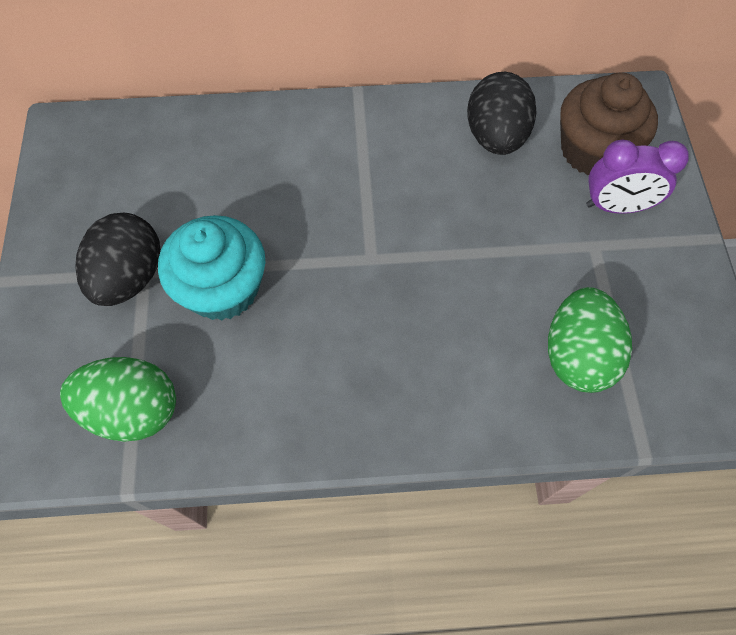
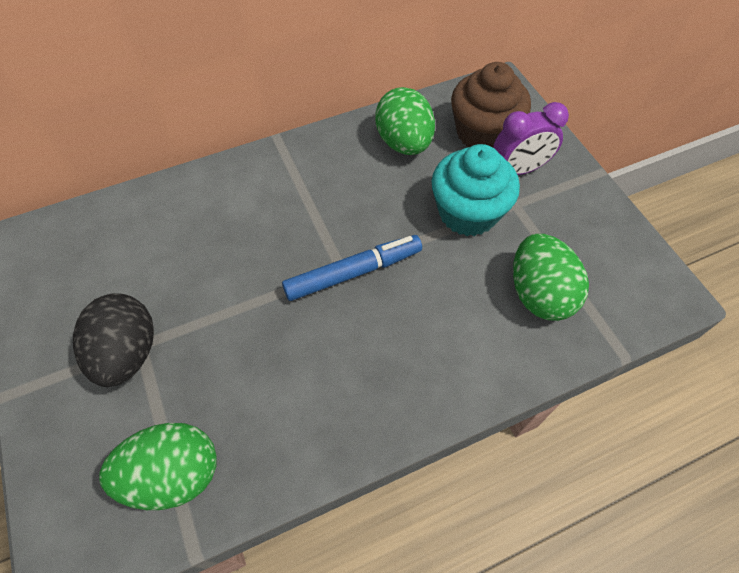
camera: 20 degrees left, 5 degrees down
(223, 289) = (220, 335): turquoise cupcake -> turquoise cupcake (468, 212)
(382, 266) = (353, 272): none -> blue marker
(495, 136) = (404, 143): black egg -> green egg

